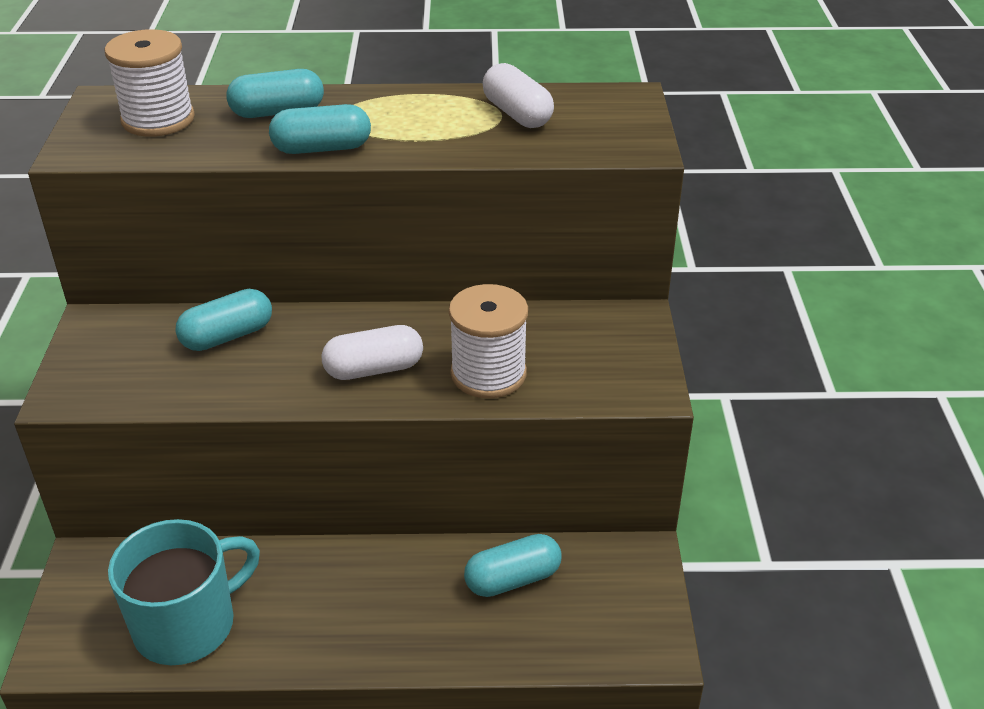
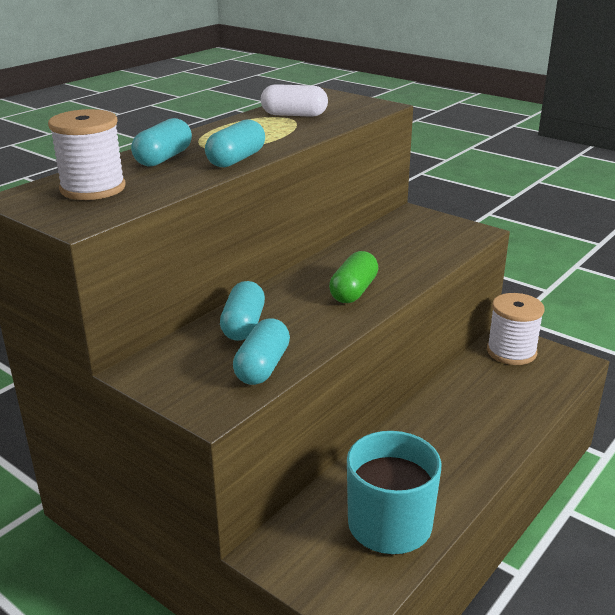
camera: 50 degrees left, 10 degrees down
(374, 369) = (353, 291): white capsule -> green capsule
(488, 374) = (406, 262): white spool -> white spool (511, 352)
(512, 579) = (482, 382): turquoise capsule -> turquoise capsule (262, 367)

